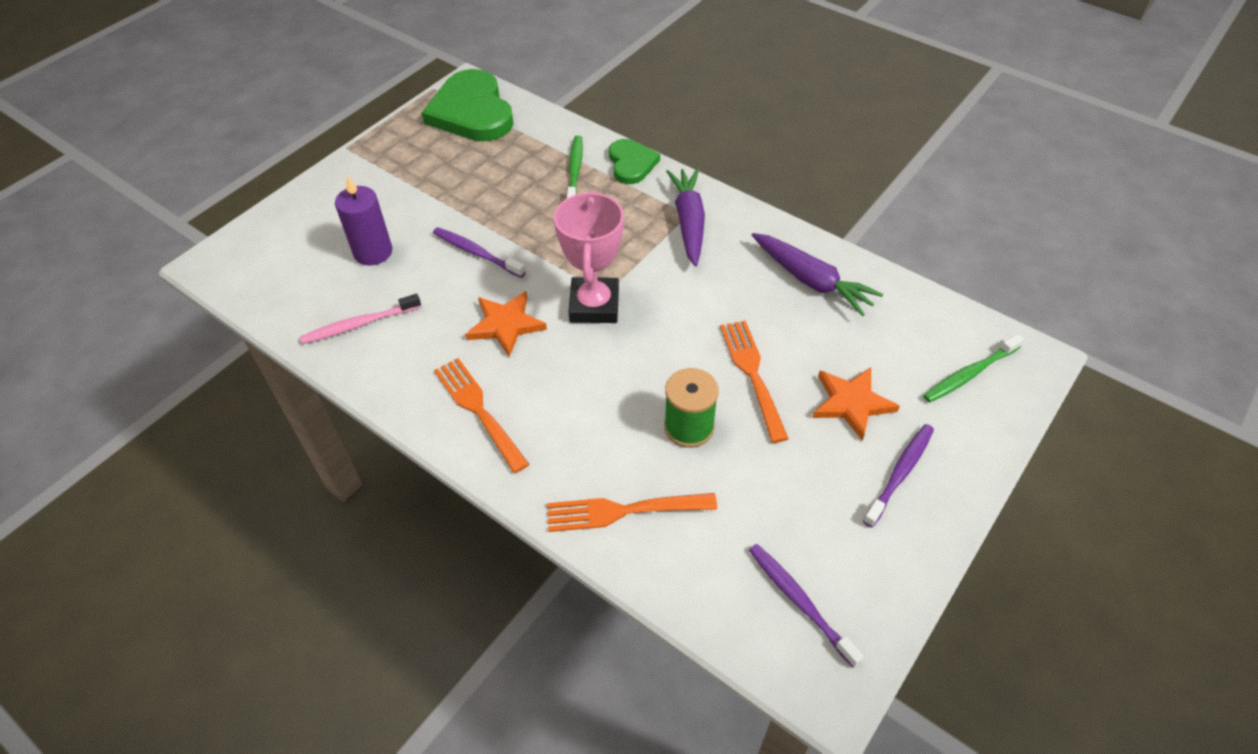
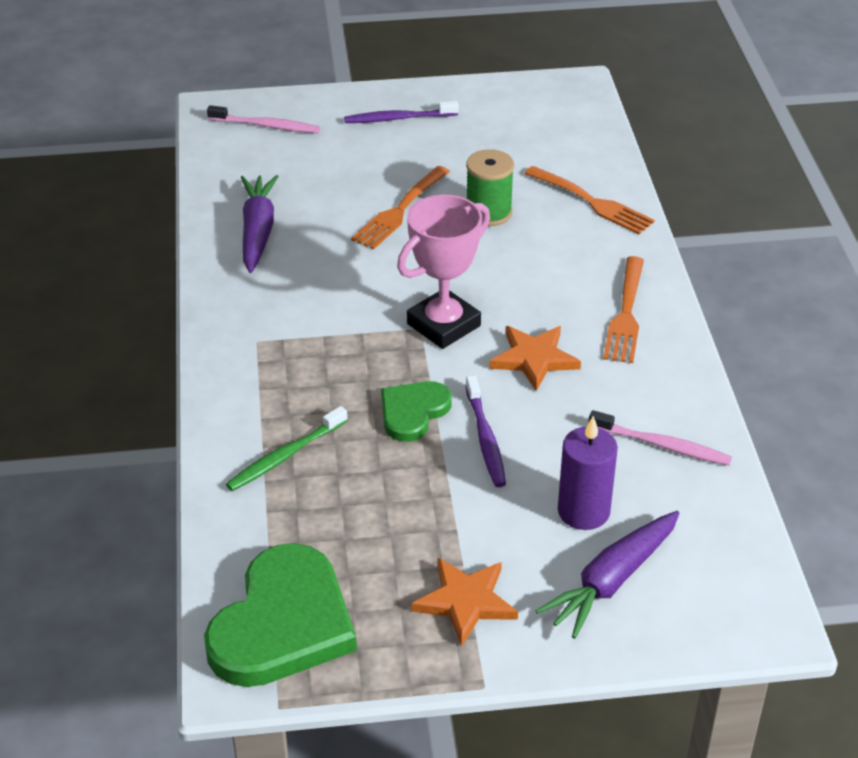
camera: 135 degrees left, 10 degrees down
(631, 163) = (224, 423): green heart -> green heart (413, 412)
(689, 222) = (267, 334): purple carrot -> purple carrot (611, 581)
(800, 601) = (544, 114): purple toothbrush -> none
(851, 403) = (365, 159): orange star -> orange star (465, 601)
(969, 374) = (266, 126): green toothbrush -> pink toothbrush

